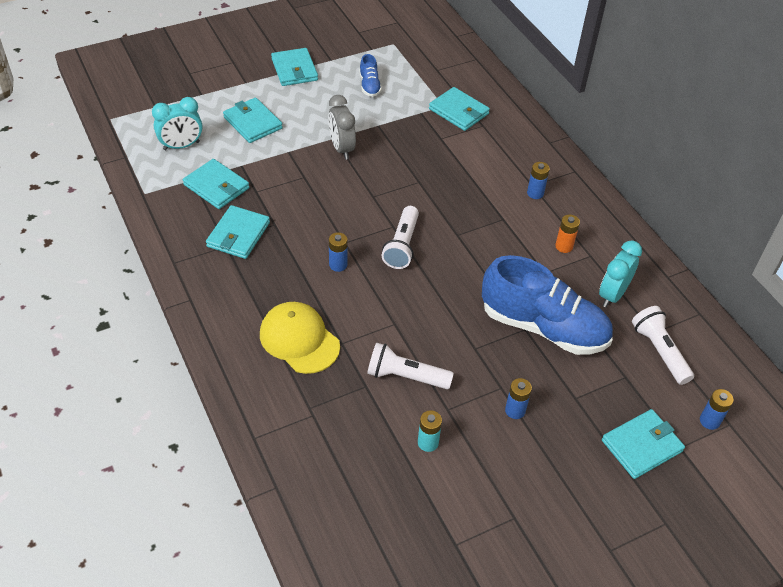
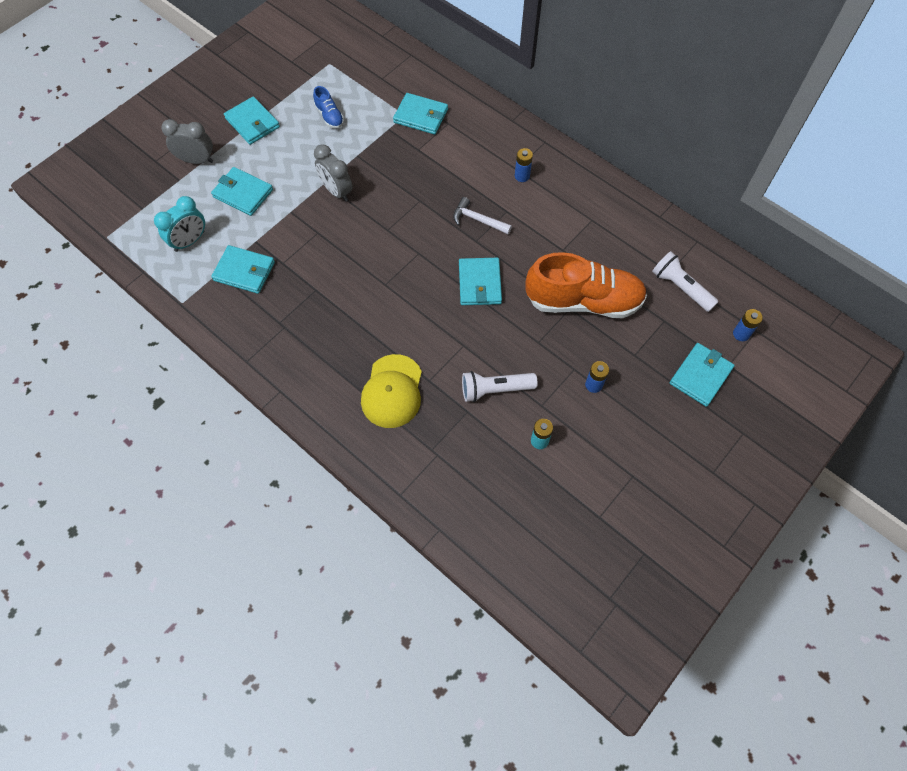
camera: 20 degrees left, 15 degrees up
(226, 84) = (196, 160): none -> grey clock
(238, 234) = (289, 312): turquoise wallet -> turquoise wallet (479, 283)
(299, 339) = (392, 391): yellow cap -> yellow cap turned 105 degrees counterclockwise
(338, 265) = (390, 308): blue battery -> none
(402, 245) = (435, 269): white flashlight -> none
(469, 217) = (477, 220): none -> white hammer
(543, 327) = (583, 301): blue shoe -> orange shoe
(564, 246) = (567, 219): orange battery -> none
(612, 295) = (624, 250): turquoise clock -> none

